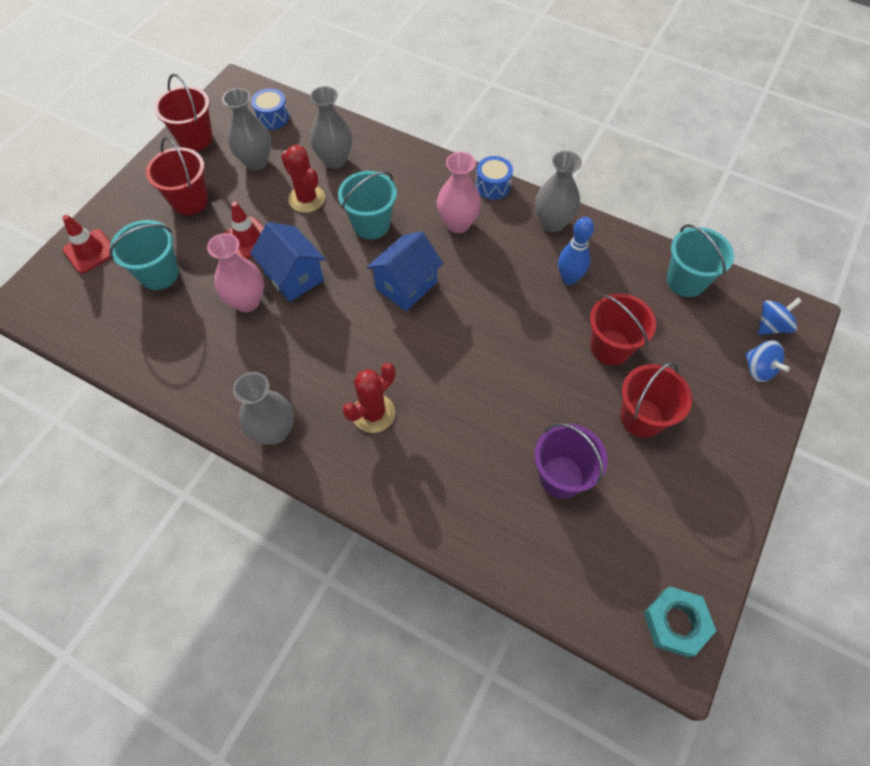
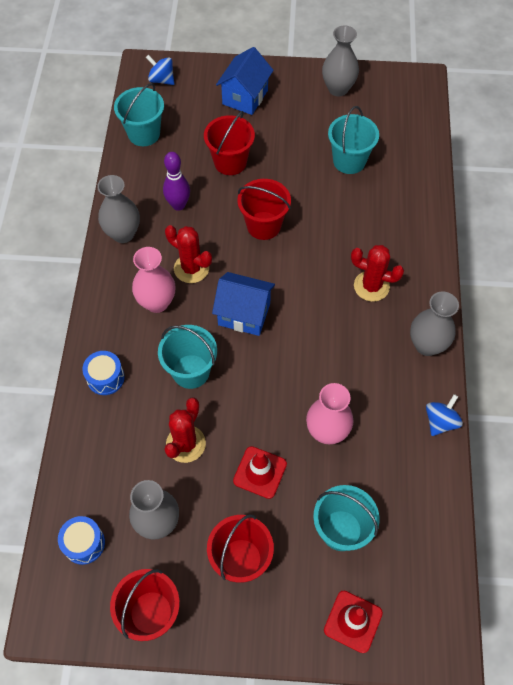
camera: 115 degrees left, 0 degrees up
(294, 276) = (281, 407): blue house -> blue house (245, 97)
(335, 160) = (122, 444): grey vase -> grey vase (338, 89)
(482, 262) = (191, 268): none -> red cactus
(493, 186) = (99, 292): blue drum -> blue drum (105, 378)
(561, 476) = (349, 161): purple bucket -> turquoise bucket
(569, 278) = (178, 205): blue bowling pin -> purple bowling pin
(641, 418) = (278, 131): red bucket -> red bucket (263, 225)
(676, 622) = (403, 85): turquoise nut -> none
(758, 369) = (203, 80): blue spinning top -> blue spinning top (440, 421)

